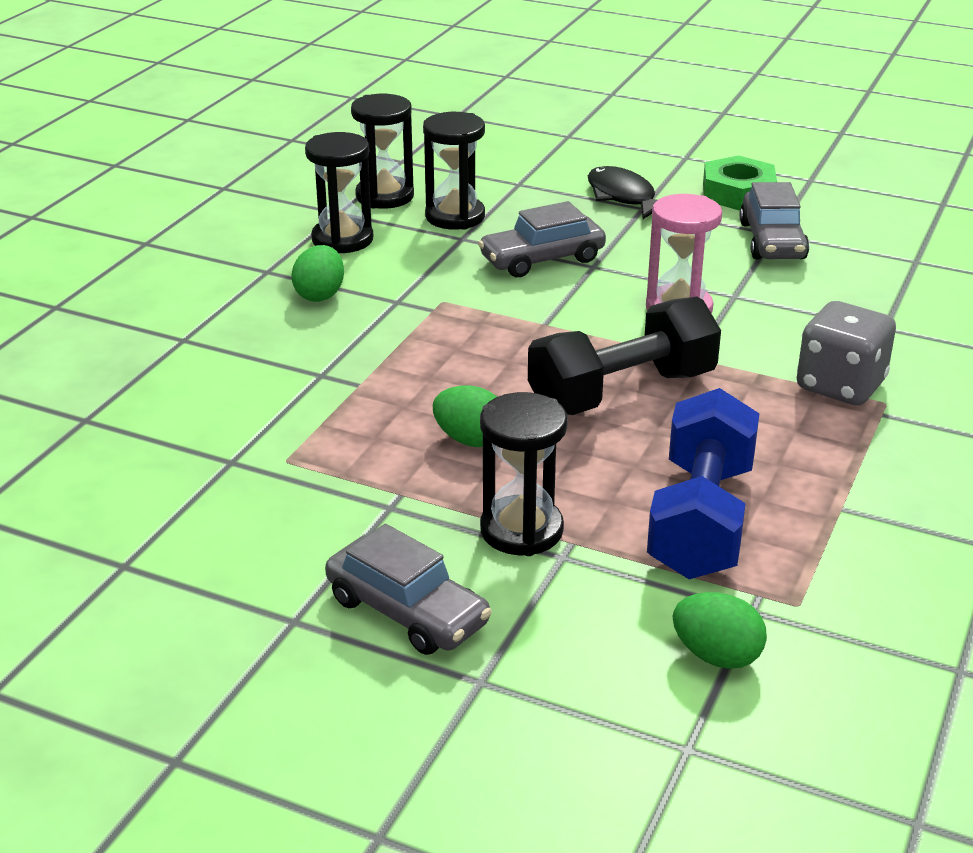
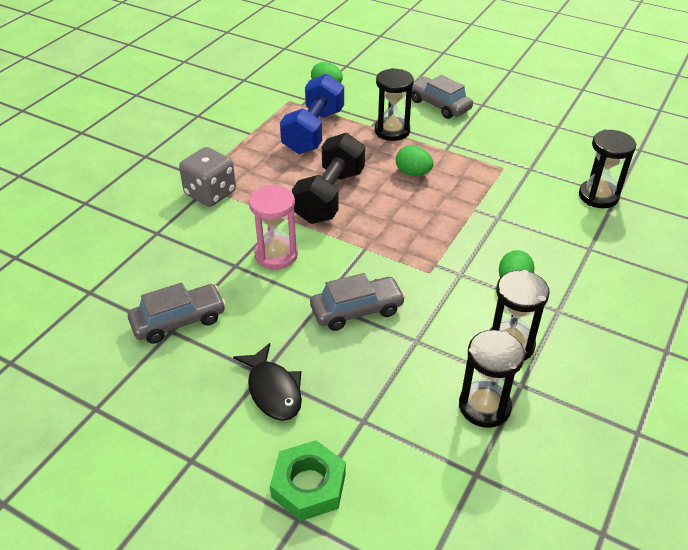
camera: 175 degrees left, 10 degrees up
(455, 217) = (421, 370): black hourglass -> black hourglass (598, 196)
(622, 392) = (330, 196): black dumbbell -> black dumbbell turned 45 degrees counterclockwise
(738, 193) = (171, 389): green nut -> green nut (308, 485)
(772, 241) = (179, 321): grey car -> grey car turned 60 degrees clockwise

